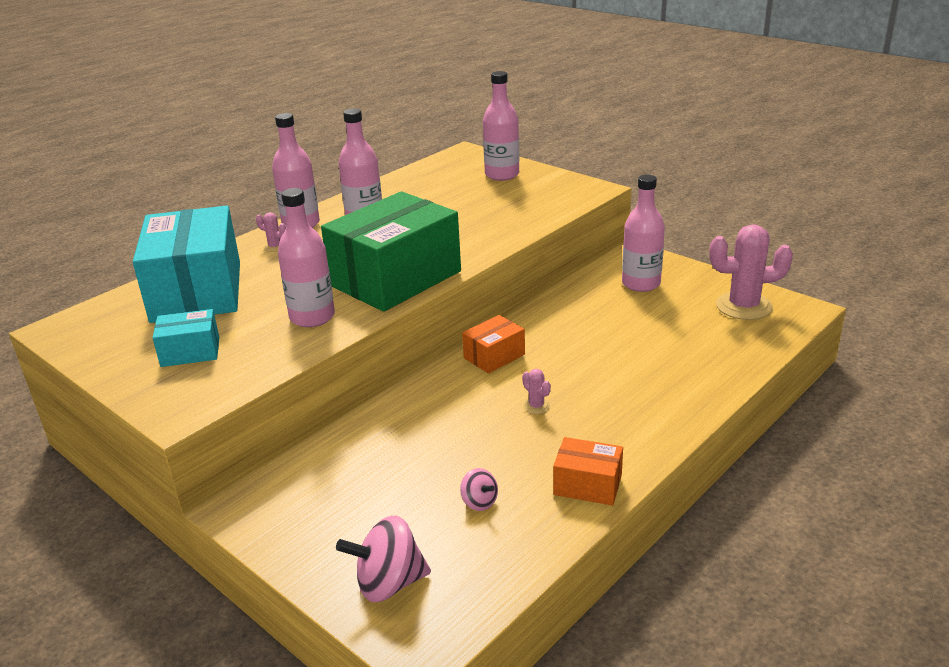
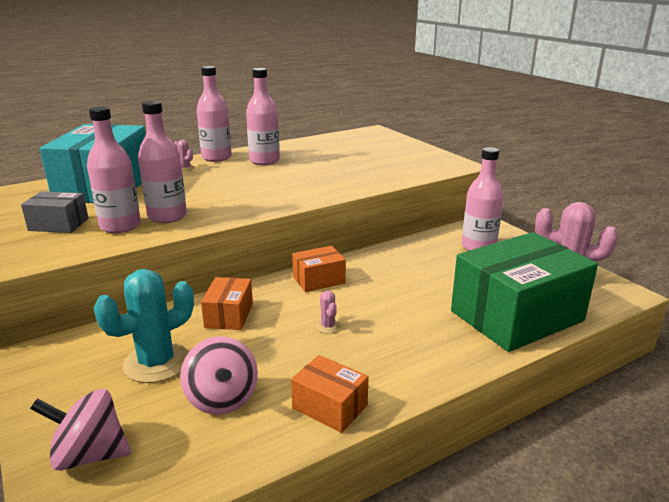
camera: 15 degrees right, 5 degrees down
(190, 352) = (58, 224): turquoise box -> grey box
(385, 483) = (156, 363): none -> turquoise cactus
(395, 278) = (253, 201): green box -> green box (516, 315)
(424, 416) = (229, 315): none -> orange box
(479, 502) = (222, 399): pink spinning top -> pink spinning top, size x1.84
(502, 175) = (391, 147): pink bottle -> pink bottle (120, 226)

